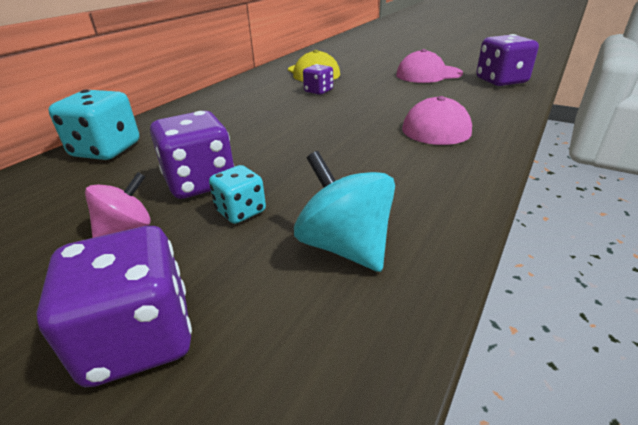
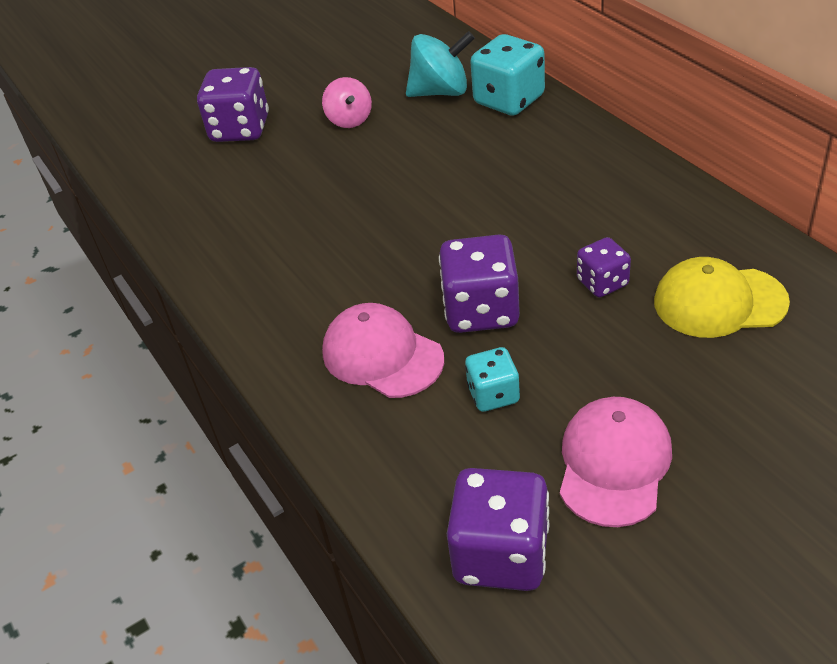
camera: 120 degrees right, 10 degrees up
(200, 182) = (391, 154): purple dice -> purple dice (481, 311)
(241, 211) = (325, 172): turquoise dice -> turquoise dice (493, 394)
(345, 246) = (238, 214): turquoise spinning top -> turquoise spinning top (441, 92)

